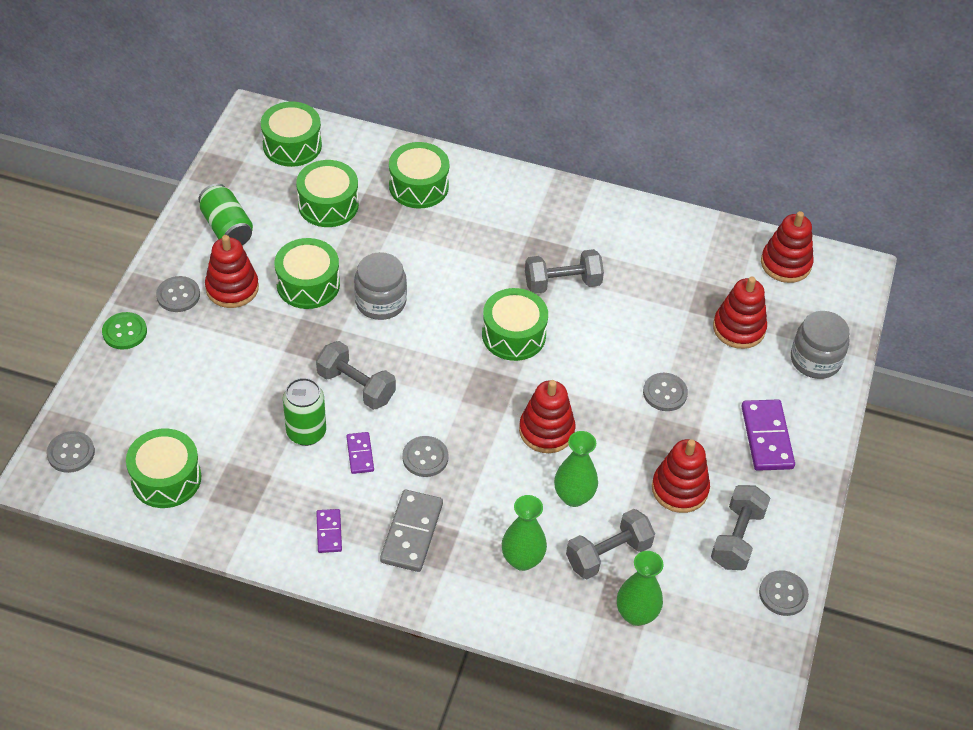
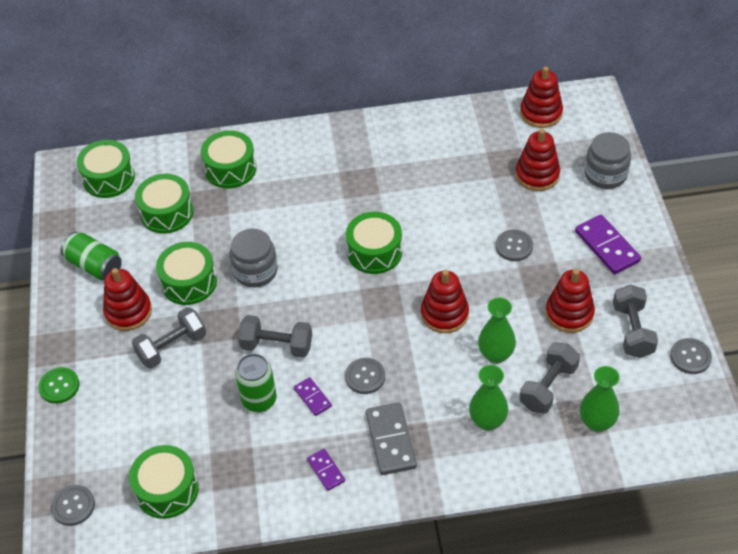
camera: 20 degrees left, 0 degrees up
(178, 295) = (87, 337): grey button -> none
(562, 283) = (387, 196): grey dumbbell -> grey dumbbell (172, 347)

